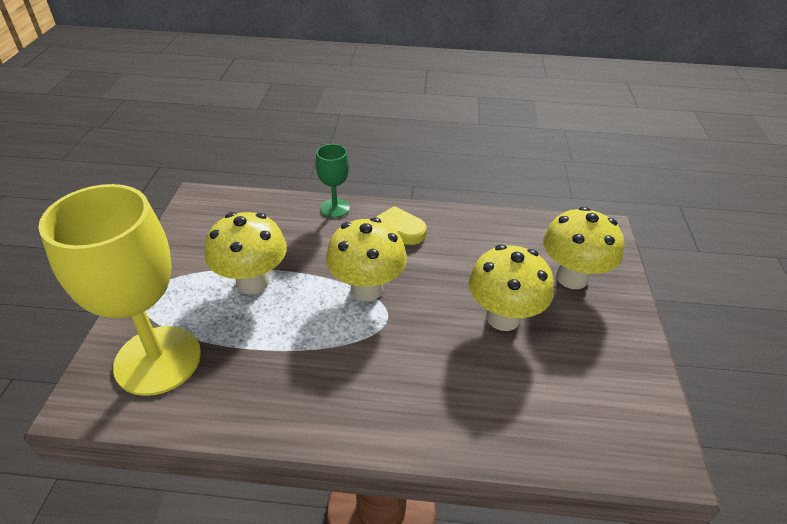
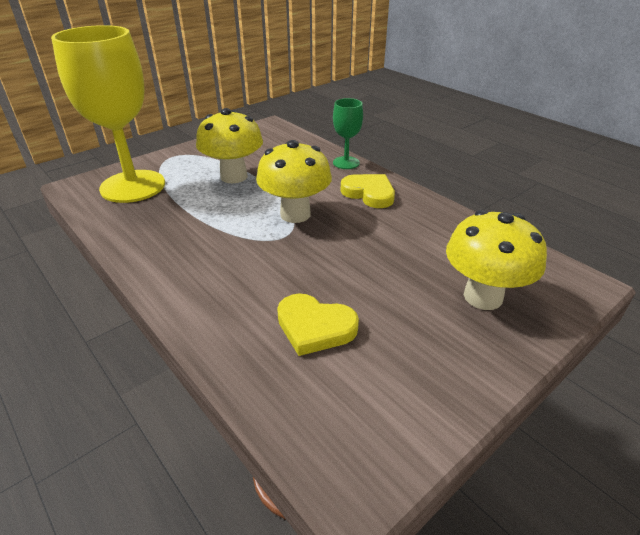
camera: 45 degrees right, 5 degrees down
(503, 317) = (370, 285): yellow mushroom -> none
(515, 379) = (315, 327): none -> yellow heart

